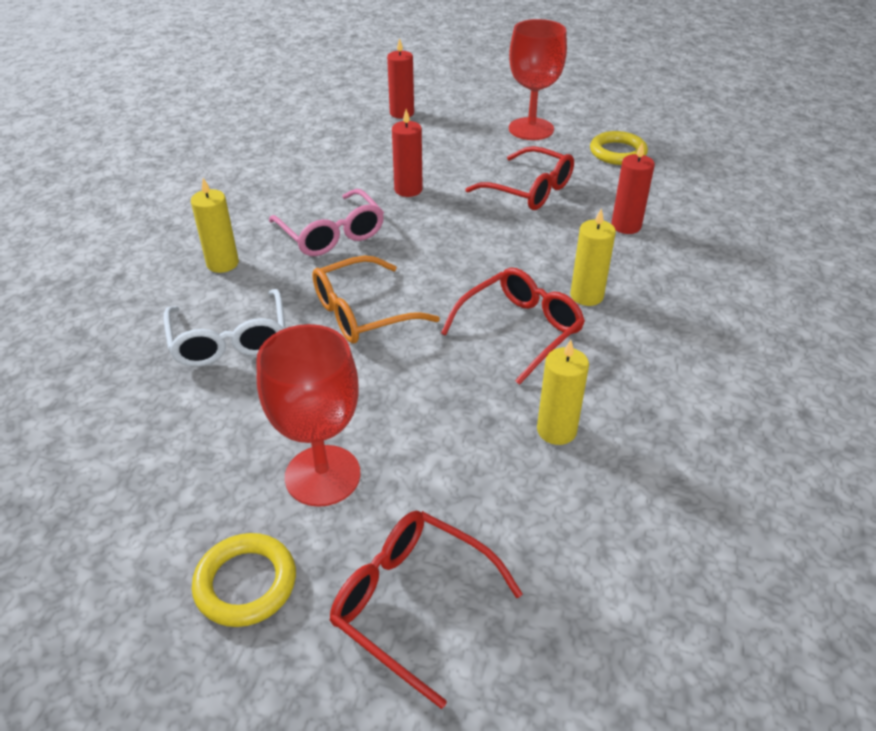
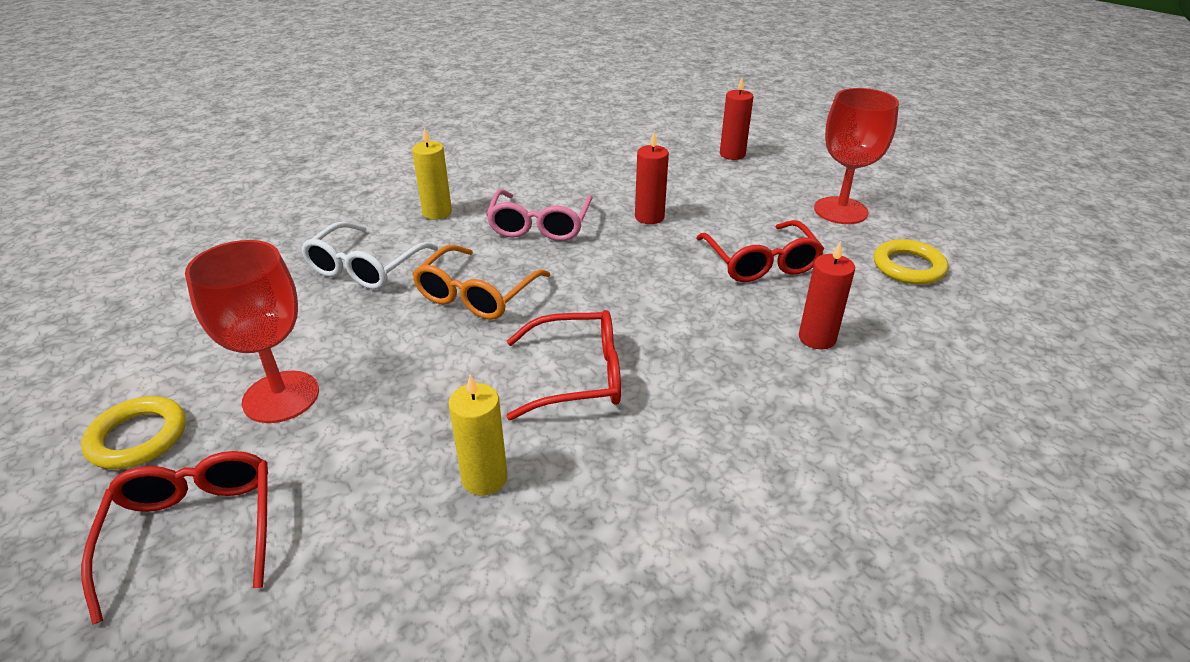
camera: 40 degrees right, 5 degrees down
(362, 313) = (476, 295): orange glasses -> orange glasses turned 75 degrees counterclockwise
(586, 296) = (682, 380): yellow candle -> none

